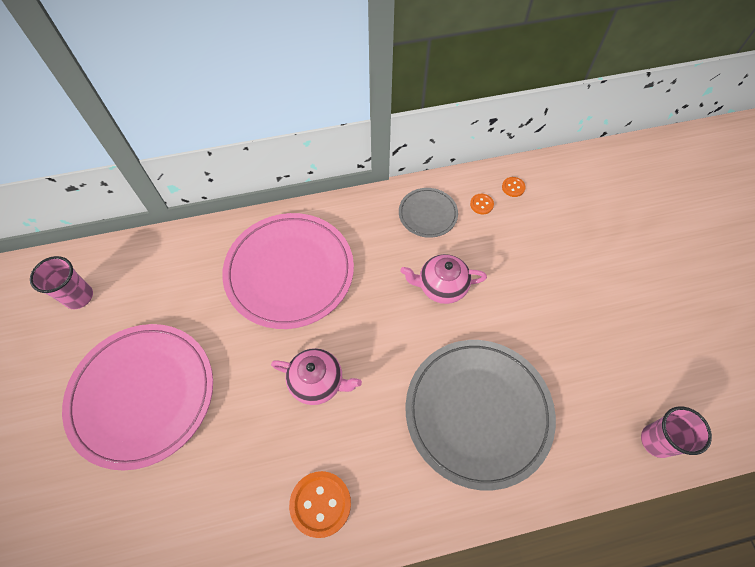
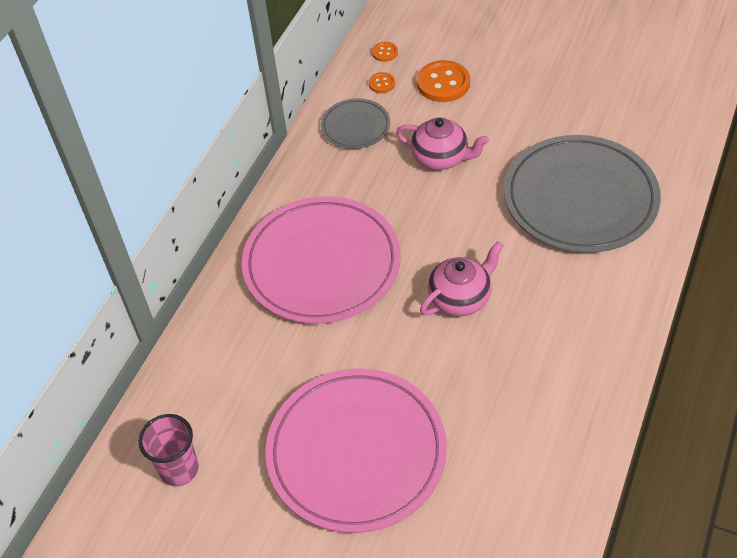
camera: 50 degrees left, 10 degrees down
(320, 504) = (579, 352): orange button -> orange button (443, 83)
(441, 286) = (441, 158): pink teapot -> pink teapot turned 105 degrees counterclockwise
(656, 441) = (686, 103): pink cup -> none

